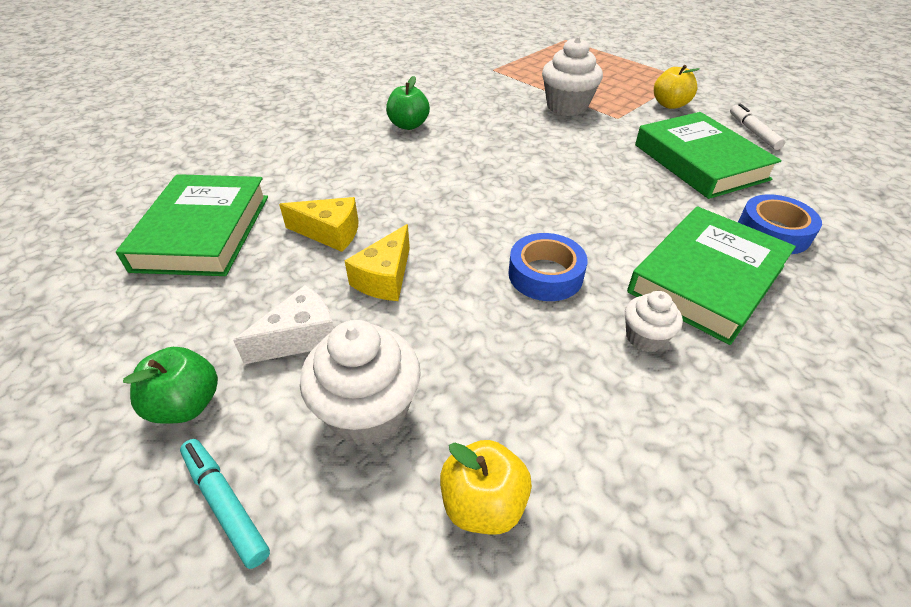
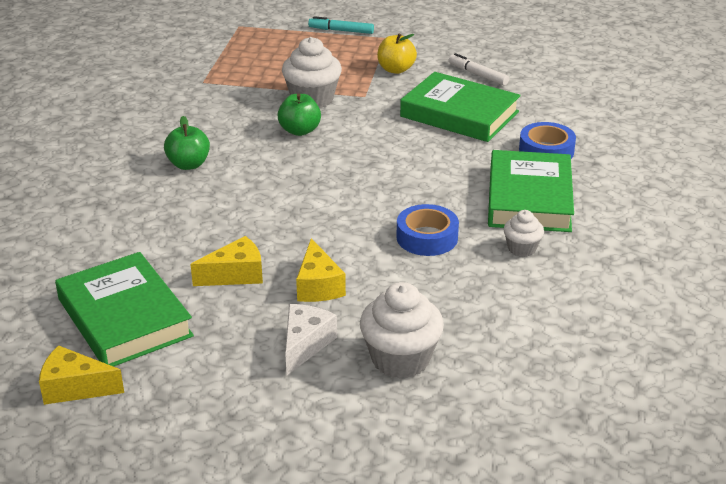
camera: 35 degrees left, 10 degrees down
(87, 278) = (75, 388): none -> yellow cheese
(186, 405) = (279, 411): green apple -> green apple (299, 131)
(225, 504) = (371, 436): turquoise marker -> turquoise marker (341, 30)
(483, 504) = (510, 366): yellow apple -> none

